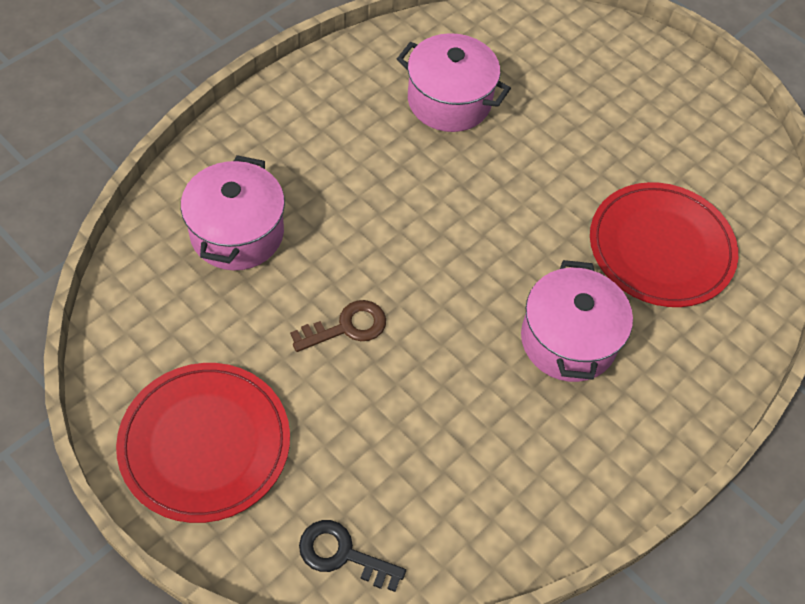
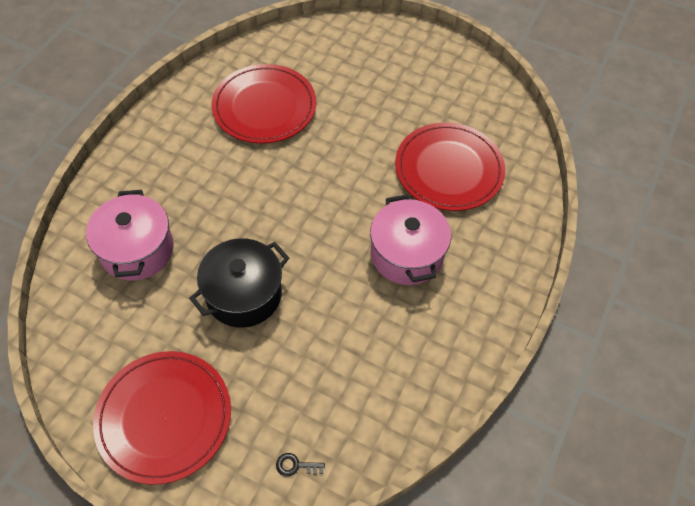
camera: 15 degrees left, 0 degrees up
(342, 554) = (295, 465): black key -> black key, size x0.57
(347, 327) = (244, 294): brown key -> black pot
(449, 101) = (264, 107): pink pot -> red plate

